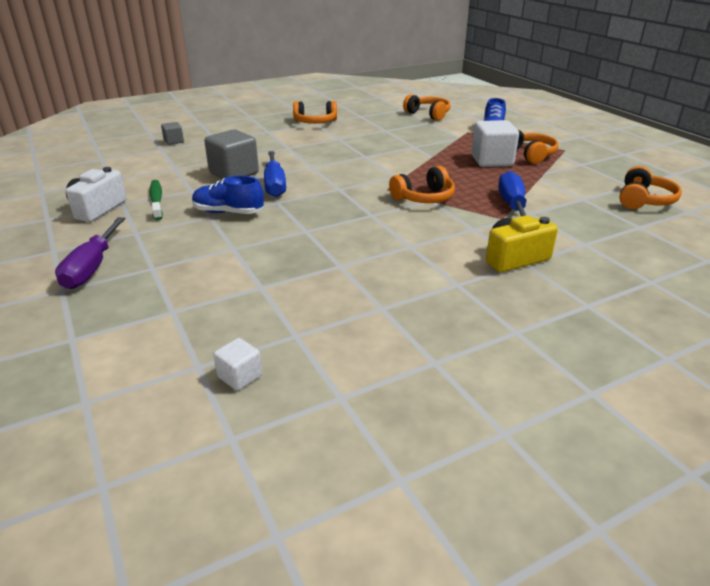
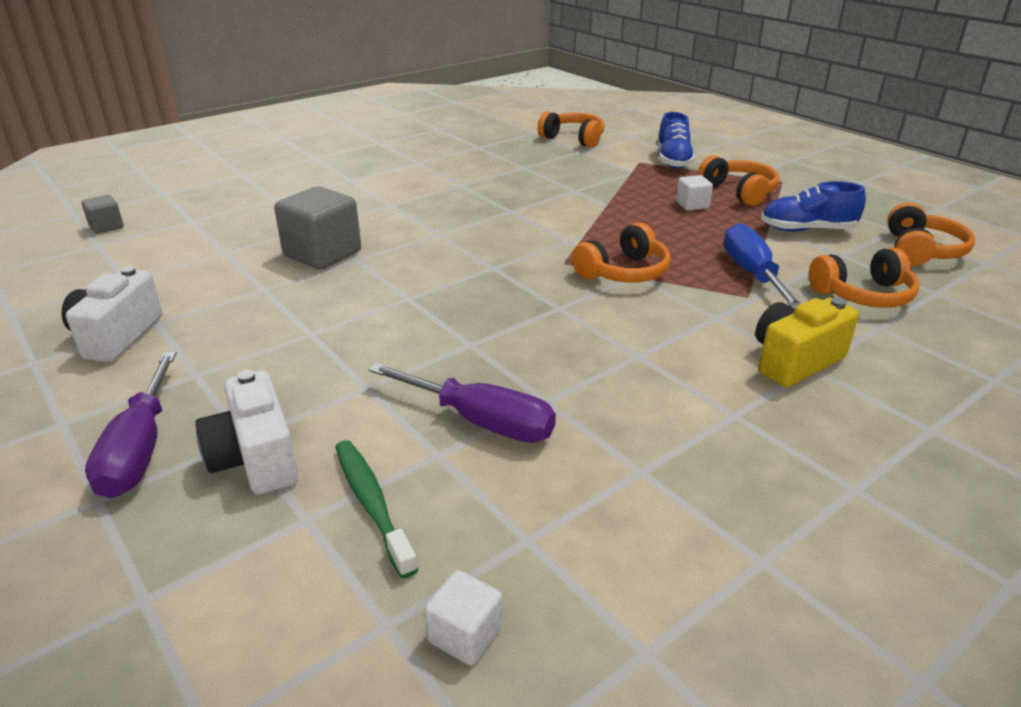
camera: 10 degrees left, 0 degrees up
(154, 279) = (256, 459): none -> white camera
(157, 200) = (213, 311): green toothbrush -> green toothbrush (372, 503)
(174, 141) = (208, 206): grey cube -> grey cube (106, 227)
(228, 212) = (337, 323): blue shoe -> blue shoe (807, 230)
(274, 185) = (393, 269): blue screwdriver -> none
(294, 273) = (481, 422): none -> purple screwdriver
(315, 122) = (416, 160): orange headphones -> orange headphones (863, 295)
(491, 161) = (692, 205): white cube -> white cube, size x0.51

